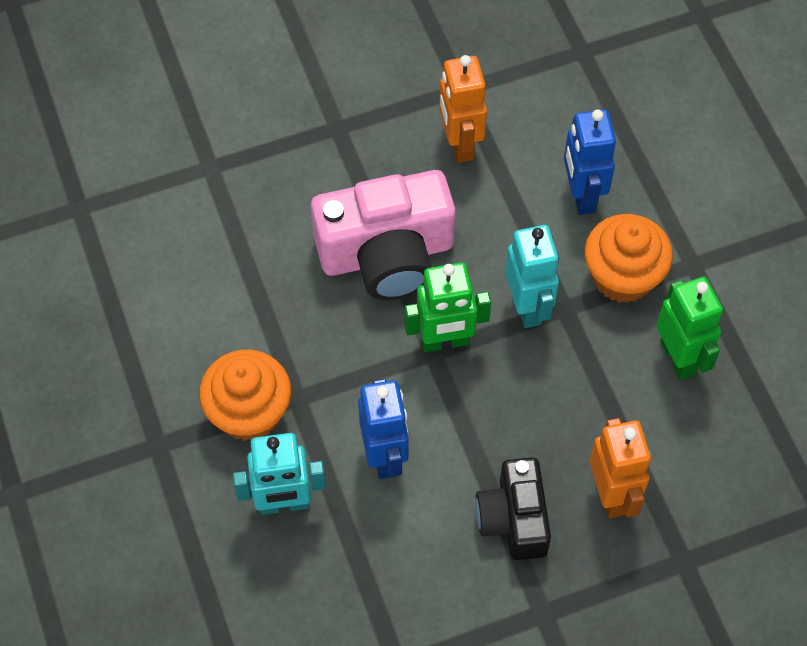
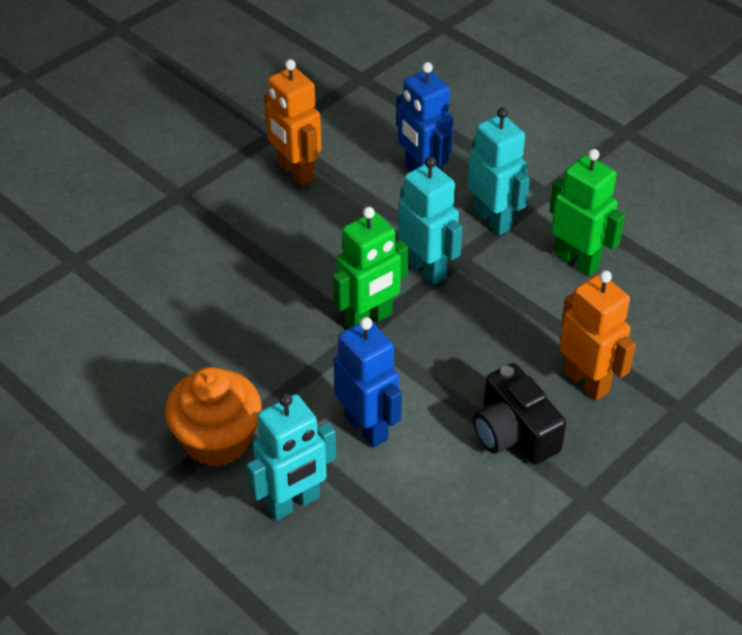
camera: 25 degrees left, 15 degrees down
(387, 254) = (277, 272): pink camera -> none
(622, 276) = (493, 219): orange cupcake -> turquoise robot

